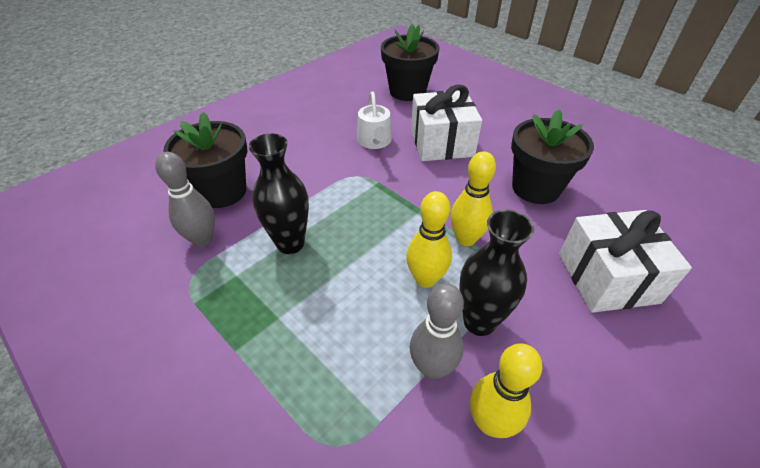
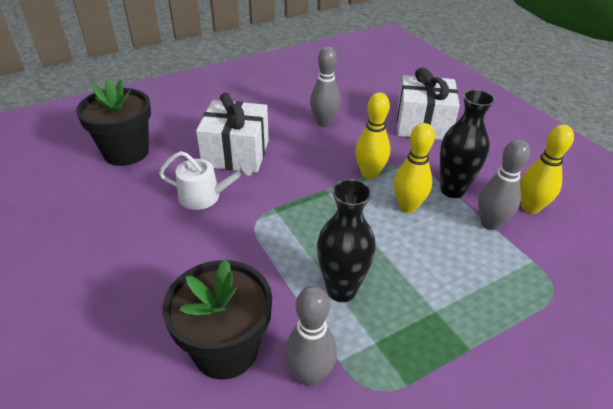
camera: 75 degrees left, 5 degrees down
(535, 188) = (324, 122): black flower pot -> grey bowling pin

